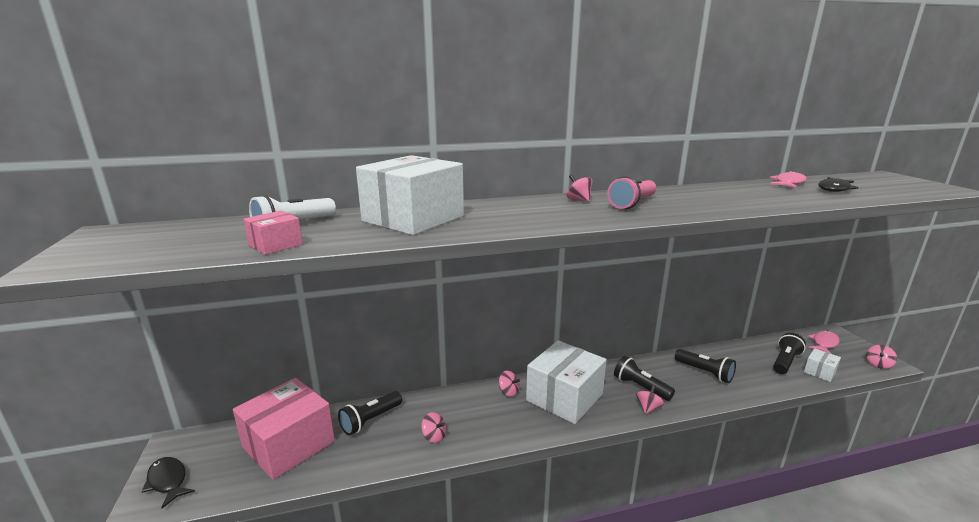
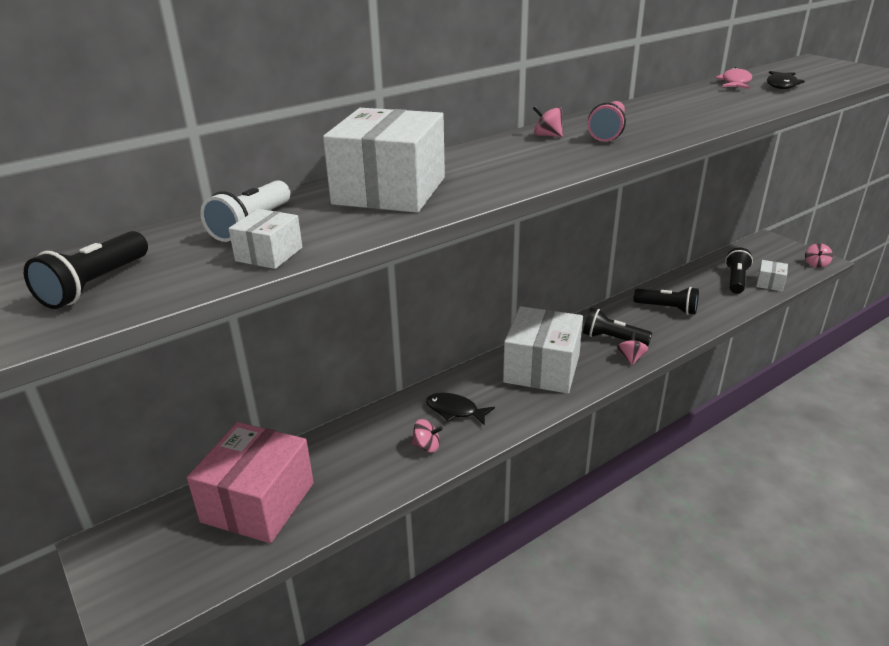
camera: 20 degrees left, 10 degrees up
(168, 481) = (134, 585): black fish -> black fish (455, 410)
(275, 245) = (269, 254): pink box -> white box
(370, 420) = (340, 449): black flashlight -> black flashlight (95, 285)
(508, 392) = (478, 378): pink spinning top -> none
(824, 343) = (763, 253): pink fish -> none

